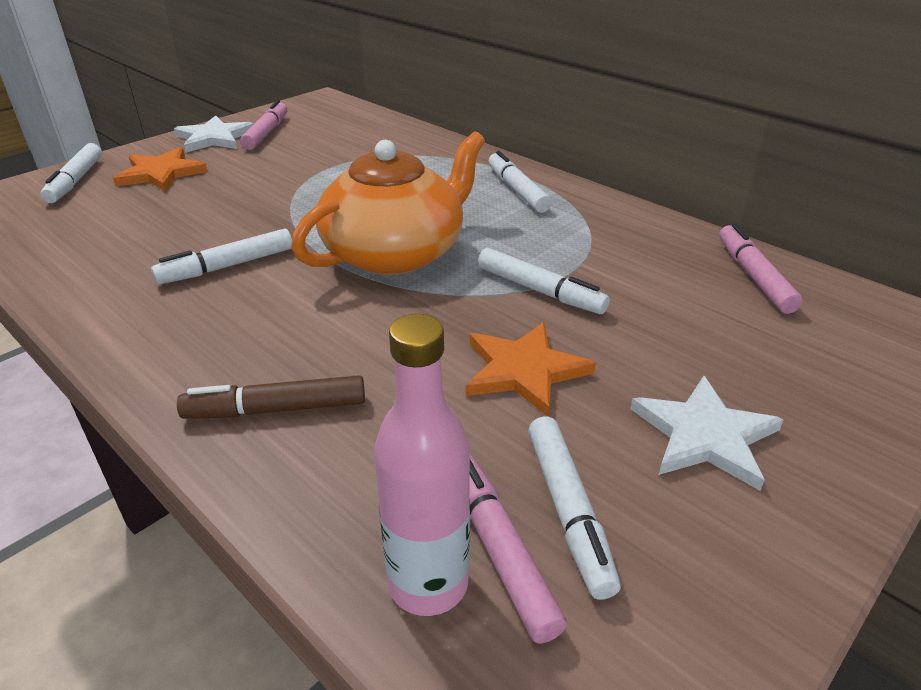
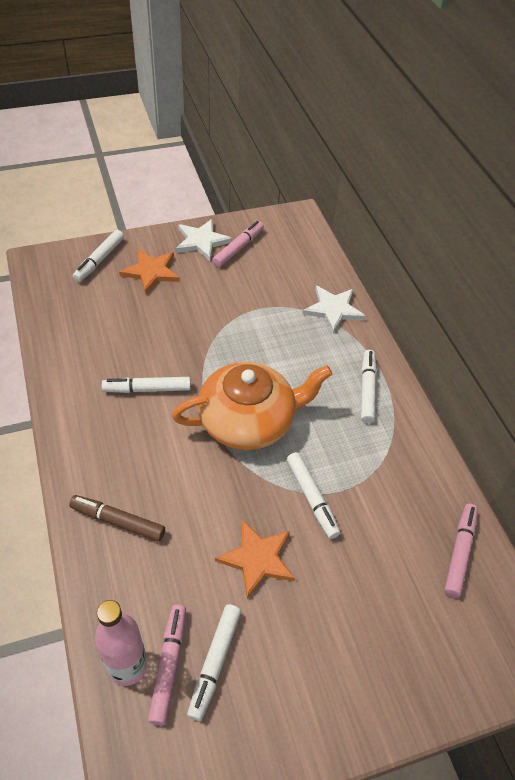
camera: 25 degrees right, 15 degrees up
(705, 435) = (319, 656): white star -> white star (333, 310)

